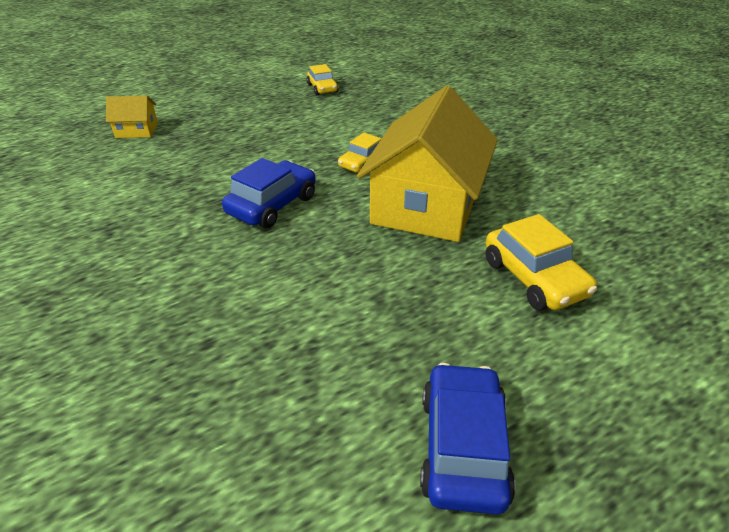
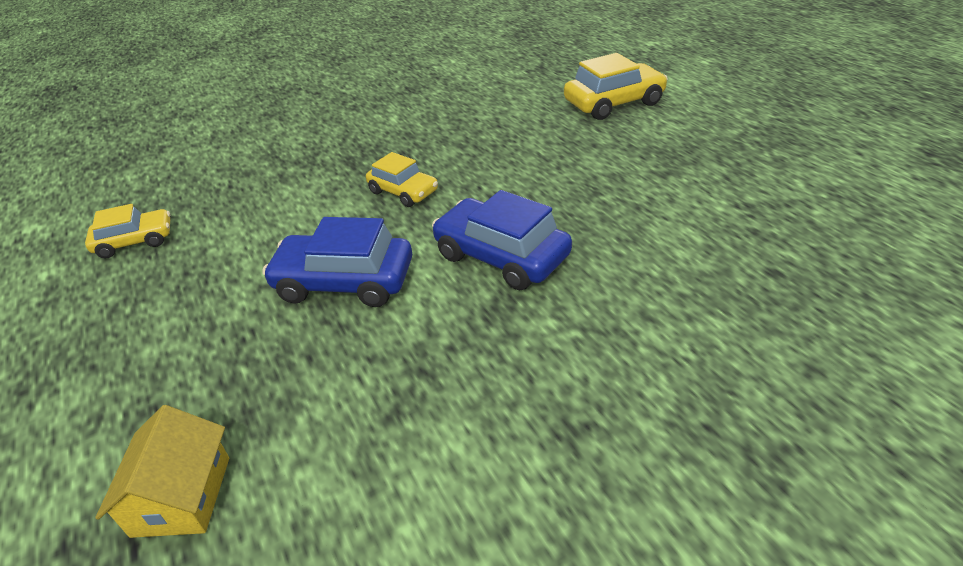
camera: 85 degrees left, 0 degrees up
(426, 205) = (502, 149): yellow house -> none
(462, 447) = (810, 136): blue car -> blue car (344, 282)

